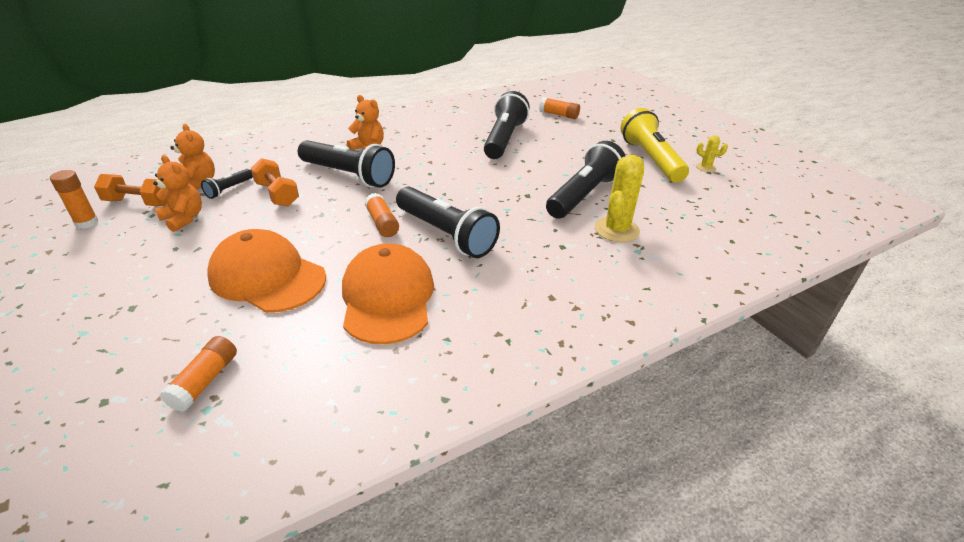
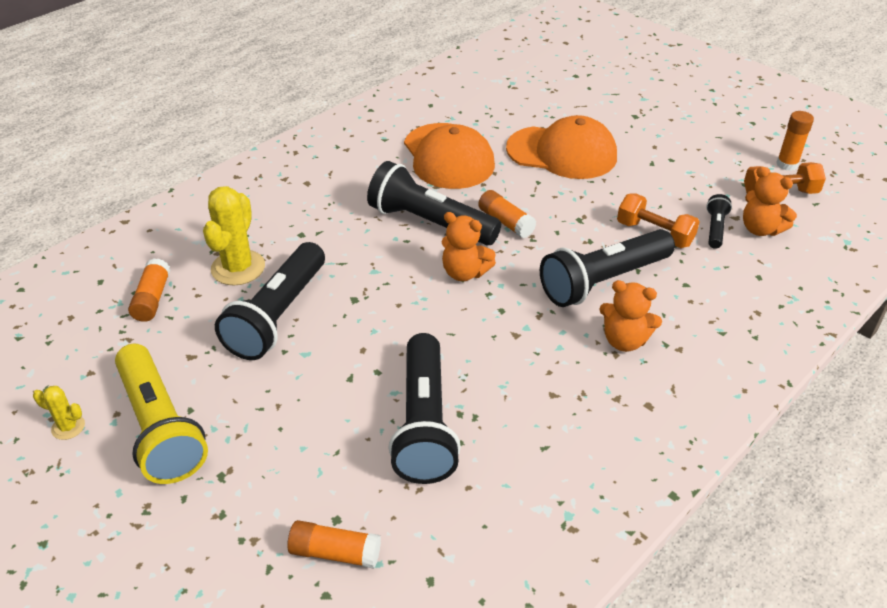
camera: 165 degrees right, 5 degrees up
(184, 219) = (707, 186): orange teddy bear -> orange teddy bear (464, 273)
(205, 381) = (529, 92): orange glue stick -> orange glue stick (152, 299)
(348, 175) = (603, 281): black flashlight -> black flashlight turned 45 degrees counterclockwise

